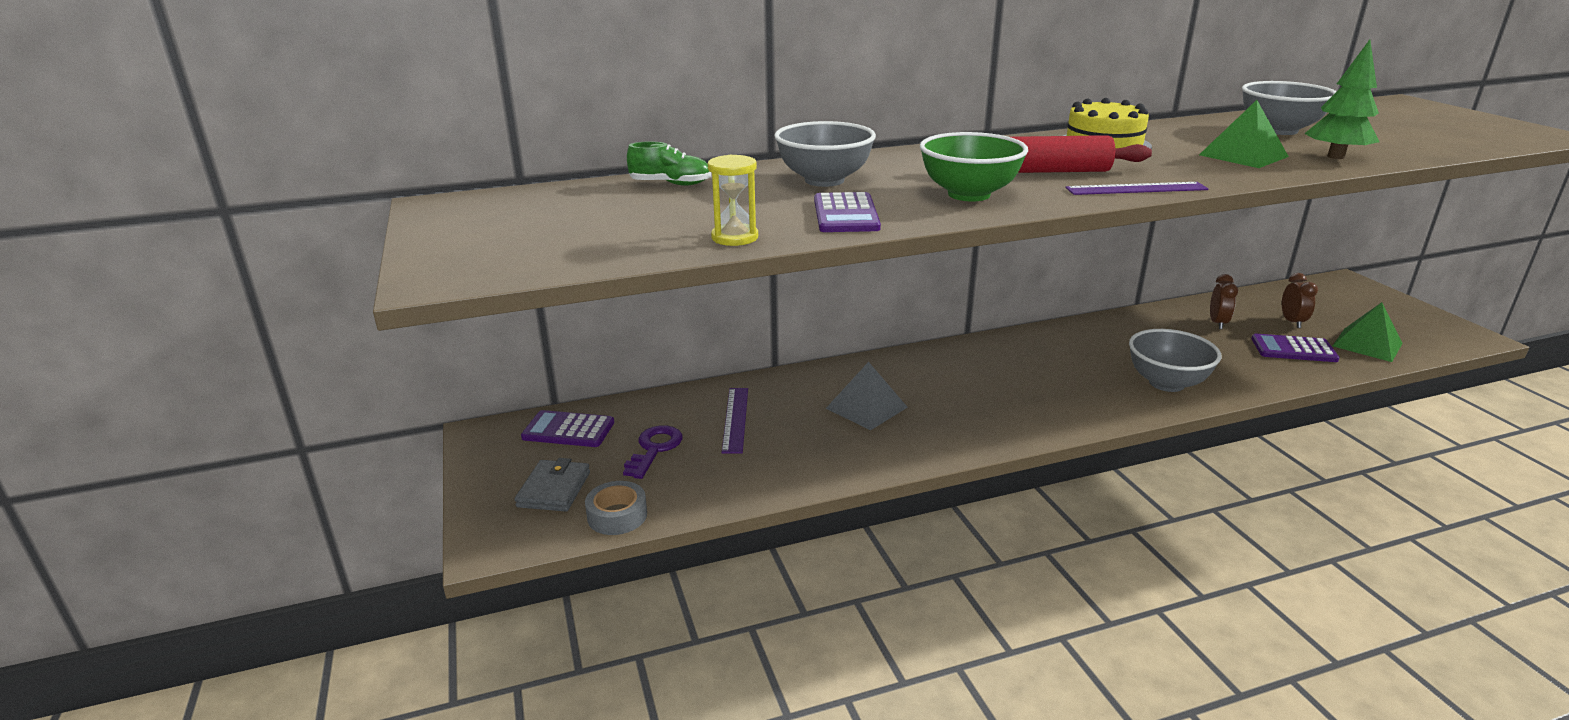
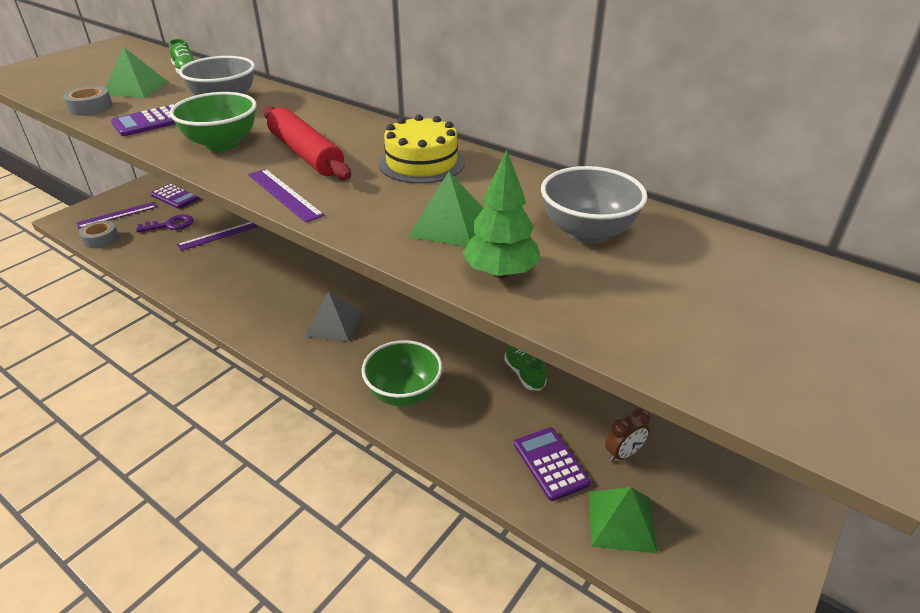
camera: 55 degrees right, 10 degrees up
(554, 489) = (117, 215): grey wallet -> purple ruler
(568, 430) = (176, 196): purple calculator -> purple calculator turned 150 degrees clockwise
(692, 211) = (136, 88): none -> green pyramid
(735, 237) = (90, 107): yellow hourglass -> grey tape
(866, 407) = (262, 272): grey pyramid -> grey pyramid (333, 324)
(1166, 383) = (404, 393): grey bowl -> green bowl
(1169, 327) = (524, 374): none -> green shoe
(1217, 323) = (564, 402): brown clock -> none

